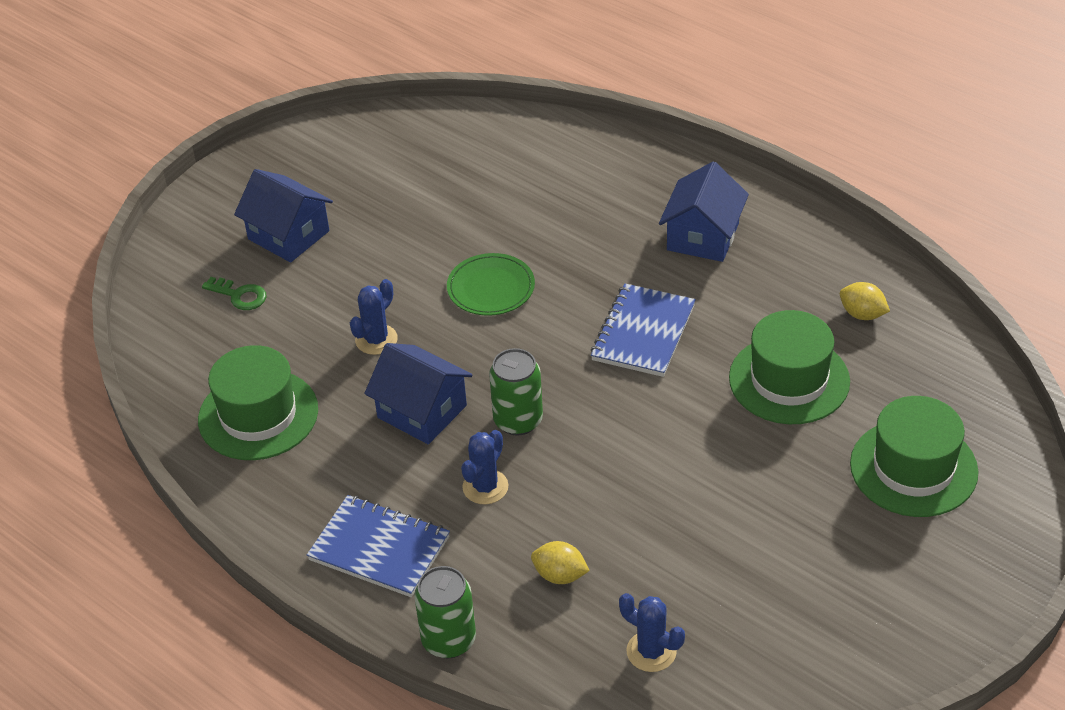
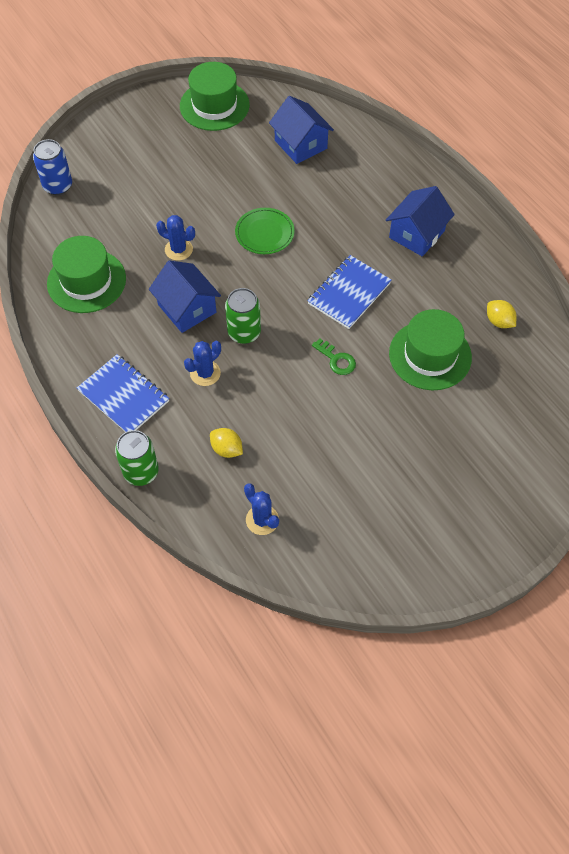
camera: 15 degrees right, 15 degrees up
(161, 303) = (58, 186): none -> blue can
(239, 295) = (107, 194): green key -> green key (336, 360)
(288, 235) = (153, 159): blue house -> blue house (301, 144)
(376, 340) = (178, 249): blue cactus -> blue cactus turned 60 degrees clockwise
(913, 468) = (485, 443): green hat -> green hat (214, 105)

